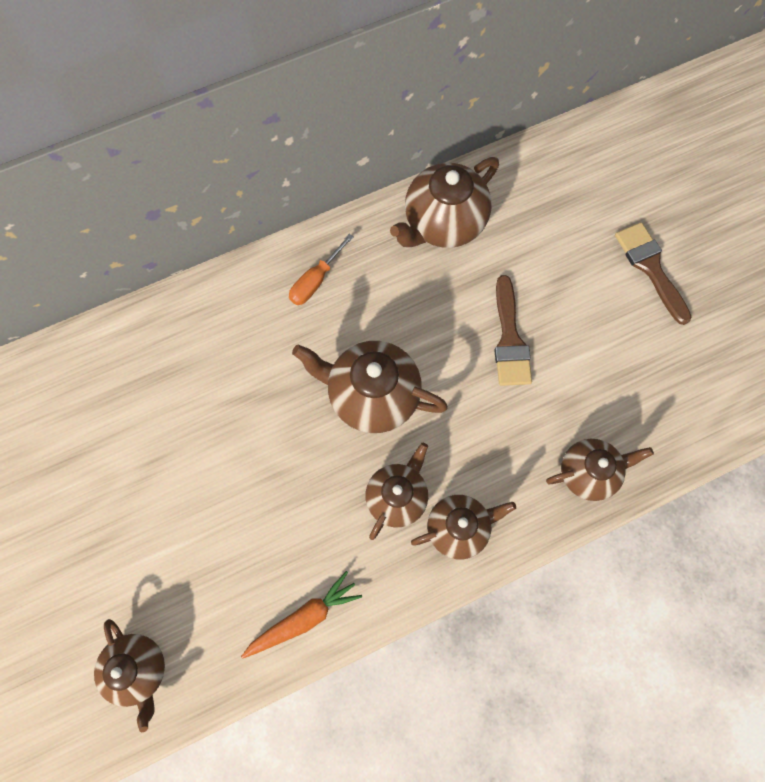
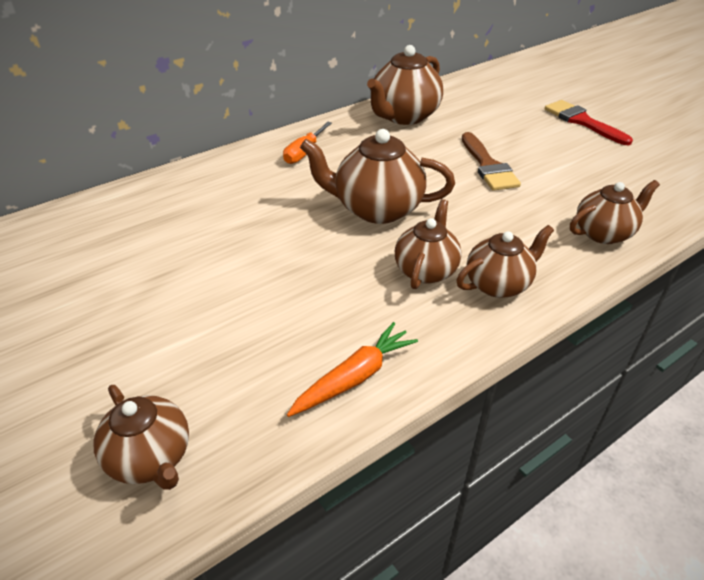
camera: 10 degrees left, 30 degrees down
(650, 268) = (582, 121): brown brush -> red brush

